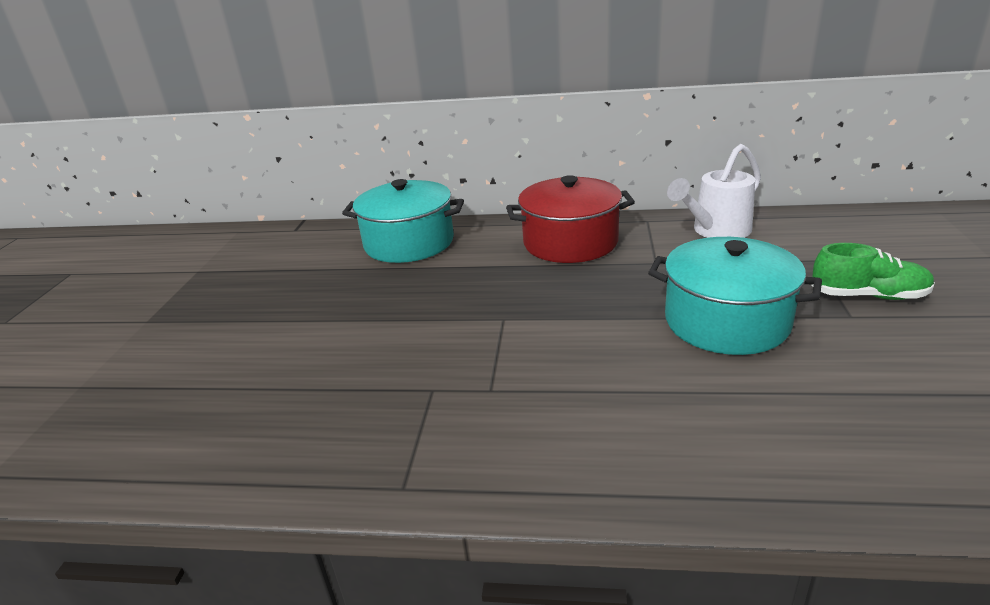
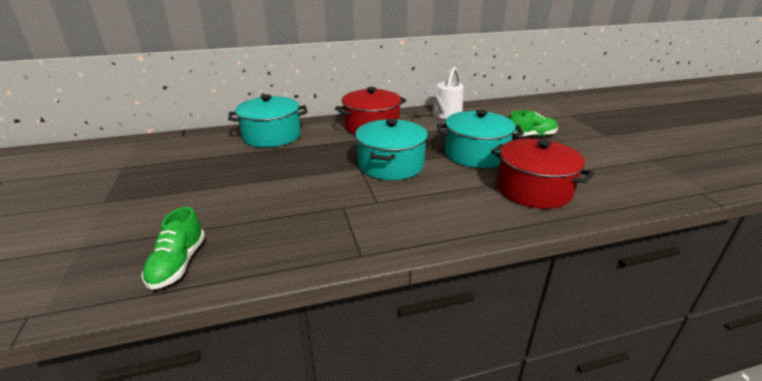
camera: 25 degrees left, 0 degrees up
(162, 439) = (178, 264): none -> green shoe
(557, 321) = (391, 165): none -> turquoise pot
(801, 420) = (533, 189): none -> red pot

